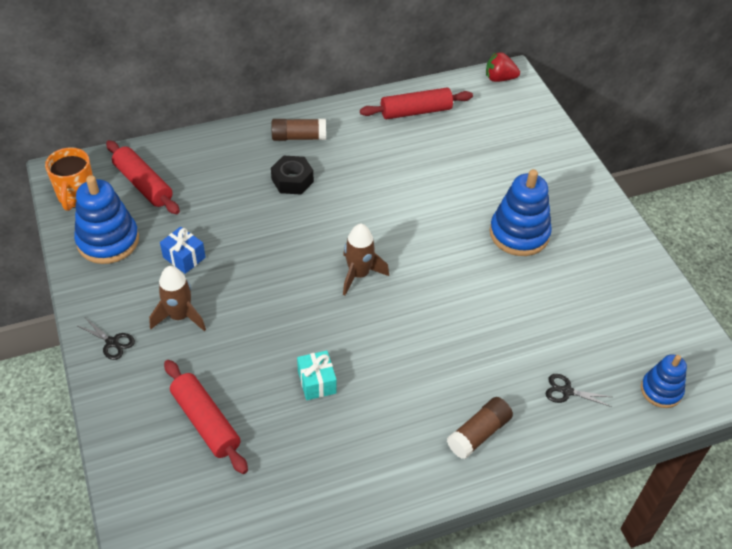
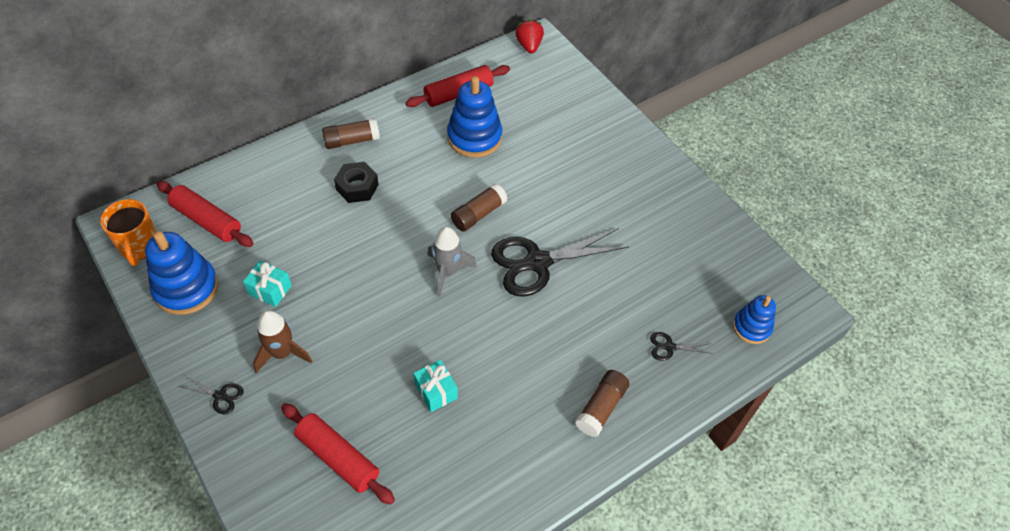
camera: 15 degrees left, 5 degrees up
(184, 257) = (270, 290): blue gift -> turquoise gift
(359, 274) = (447, 272): brown rocket -> grey rocket
(404, 227) = (478, 214): none -> brown glue stick
(451, 283) = (538, 262): none -> black scissors
(499, 79) = (529, 46): red strawberry -> red strawberry turned 90 degrees clockwise
(519, 234) = (587, 200): blue stacking toy -> blue stacking toy (474, 137)

